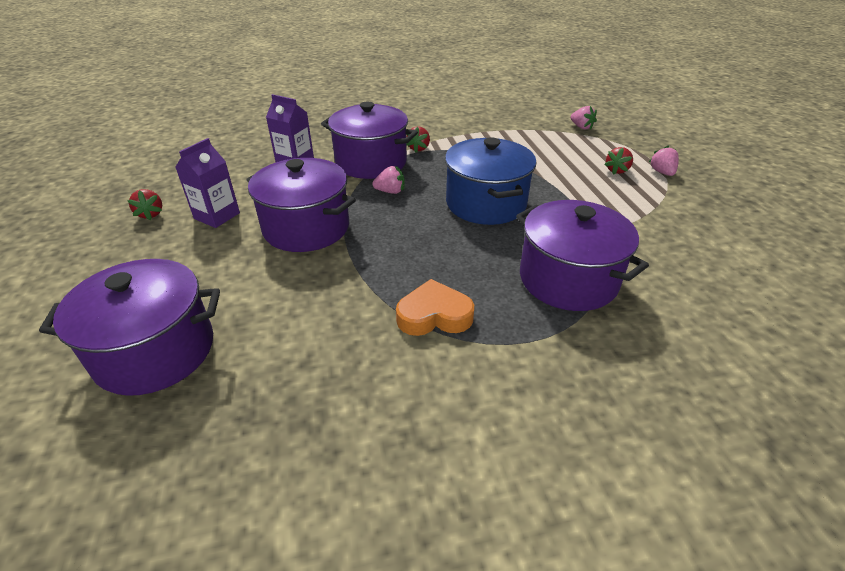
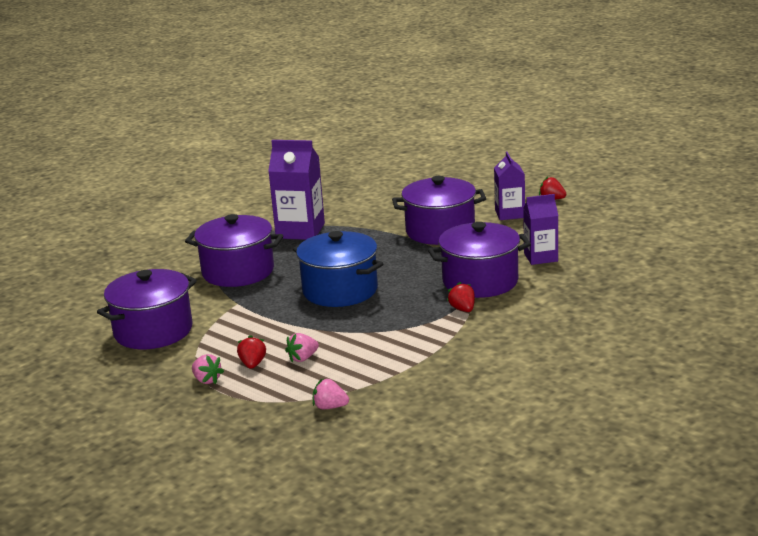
camera: 145 degrees right, 15 degrees down
(155, 351) = (413, 177): purple pot -> purple pot (153, 331)
(390, 191) = (424, 269): pink strawberry -> pink strawberry (303, 358)
(434, 315) = (300, 231): orange heart -> purple carton

